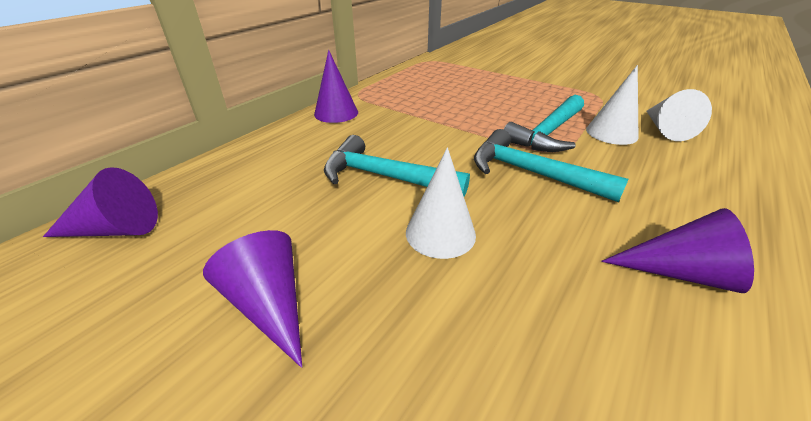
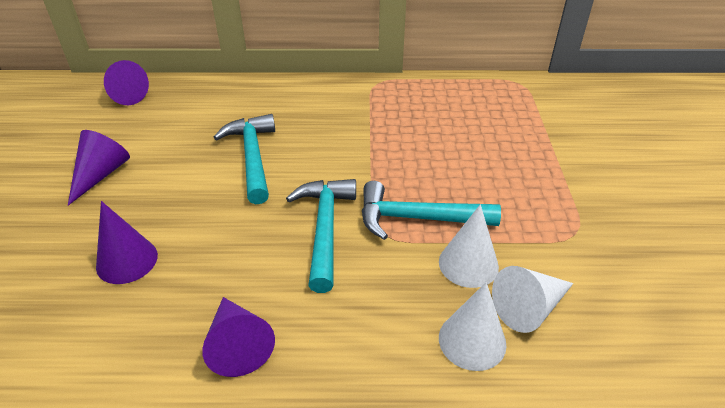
camera: 55 degrees right, 5 degrees up
(336, 113) = (329, 90): purple cone -> purple cone (127, 260)
(440, 233) = (202, 209): white cone -> white cone (472, 340)

